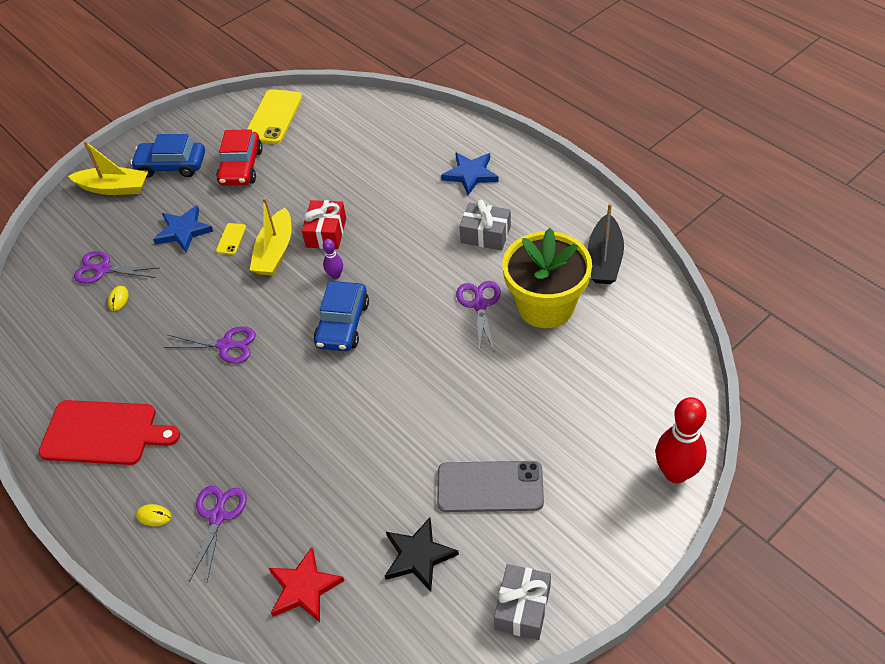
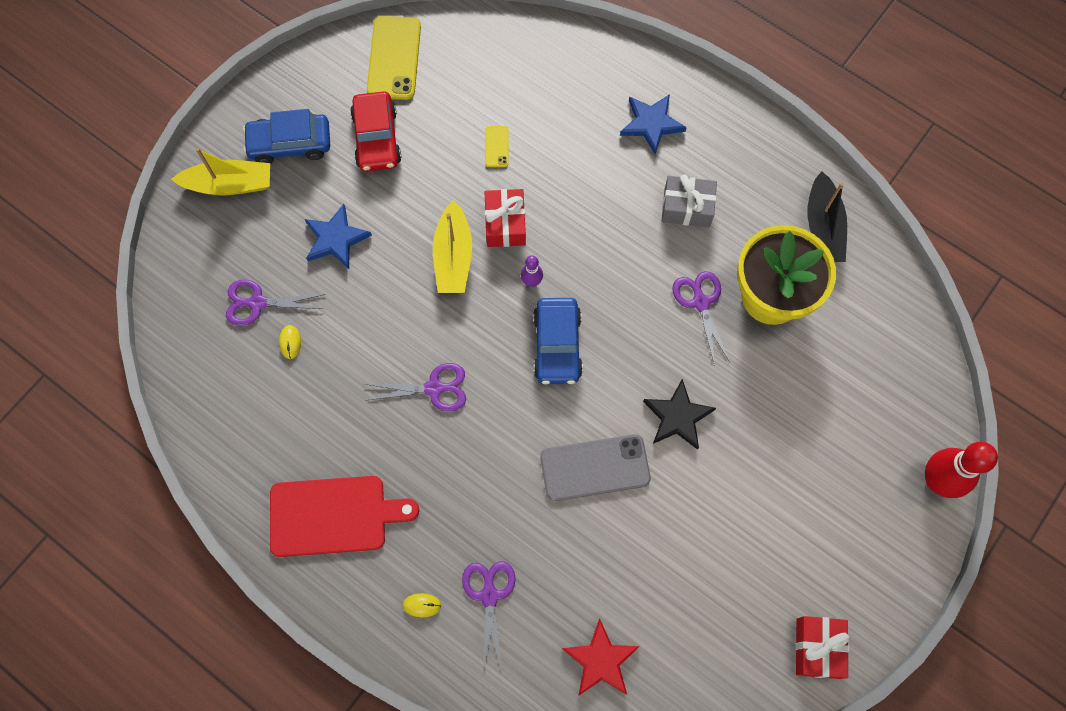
camera: 15 degrees left, 20 degrees up
(231, 239) = (396, 244): yellow phone -> yellow phone (497, 146)
(418, 556) = (705, 609): black star -> black star (677, 417)
(490, 487) = (758, 522): grey phone -> grey phone (595, 467)
(522, 608) = (817, 648): grey gift -> red gift

